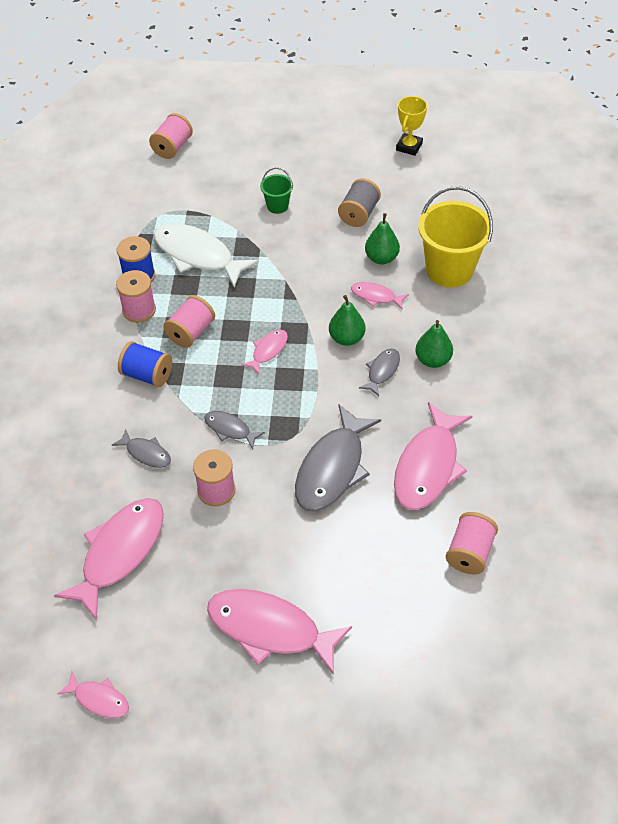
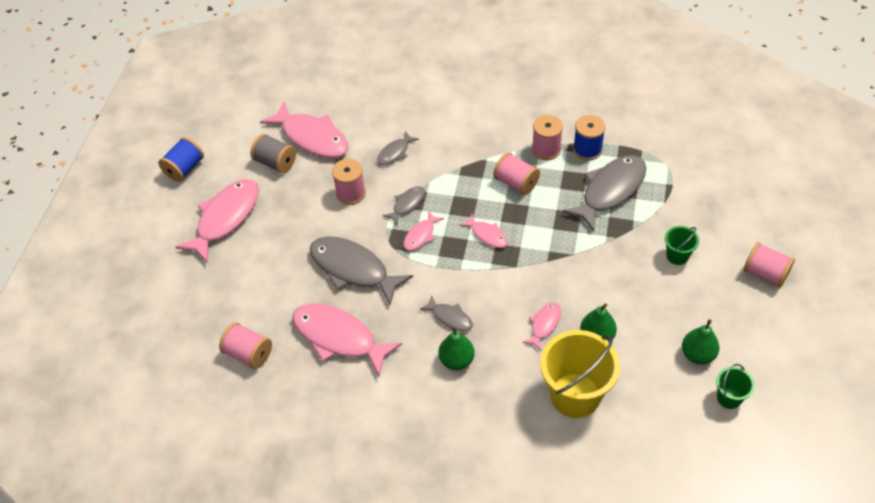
camera: 100 degrees right, 0 degrees up
(99, 699) = (207, 128): pink fish -> pink fish (421, 235)
(147, 375) = (473, 154): blue spool -> blue spool (184, 168)
(172, 147) = (766, 176): pink spool -> pink spool (765, 273)
(198, 255) = (610, 191): white fish -> grey fish
(346, 338) = (493, 295): green pear -> green pear (697, 355)
(359, 214) = (664, 324): grey spool -> grey spool (275, 163)
(409, 147) = (778, 388): yellow trophy -> none
(426, 174) = (729, 398): none -> green bucket

